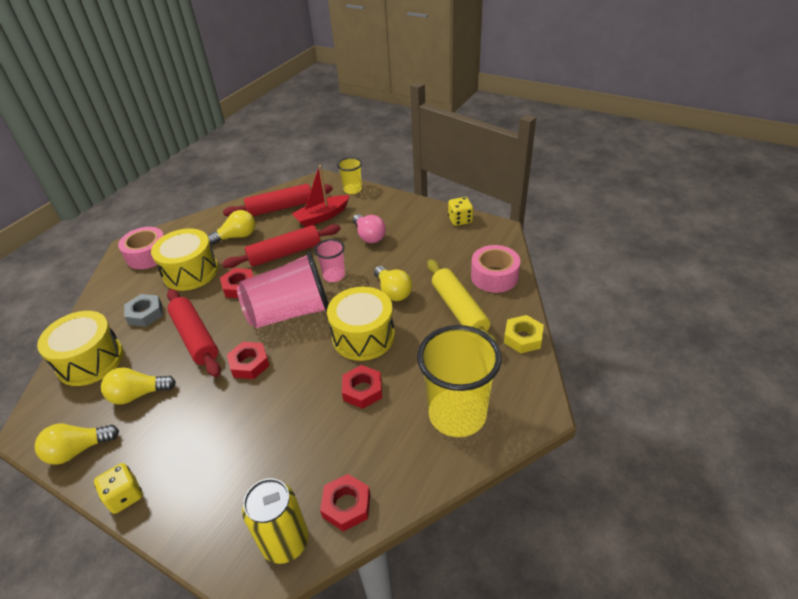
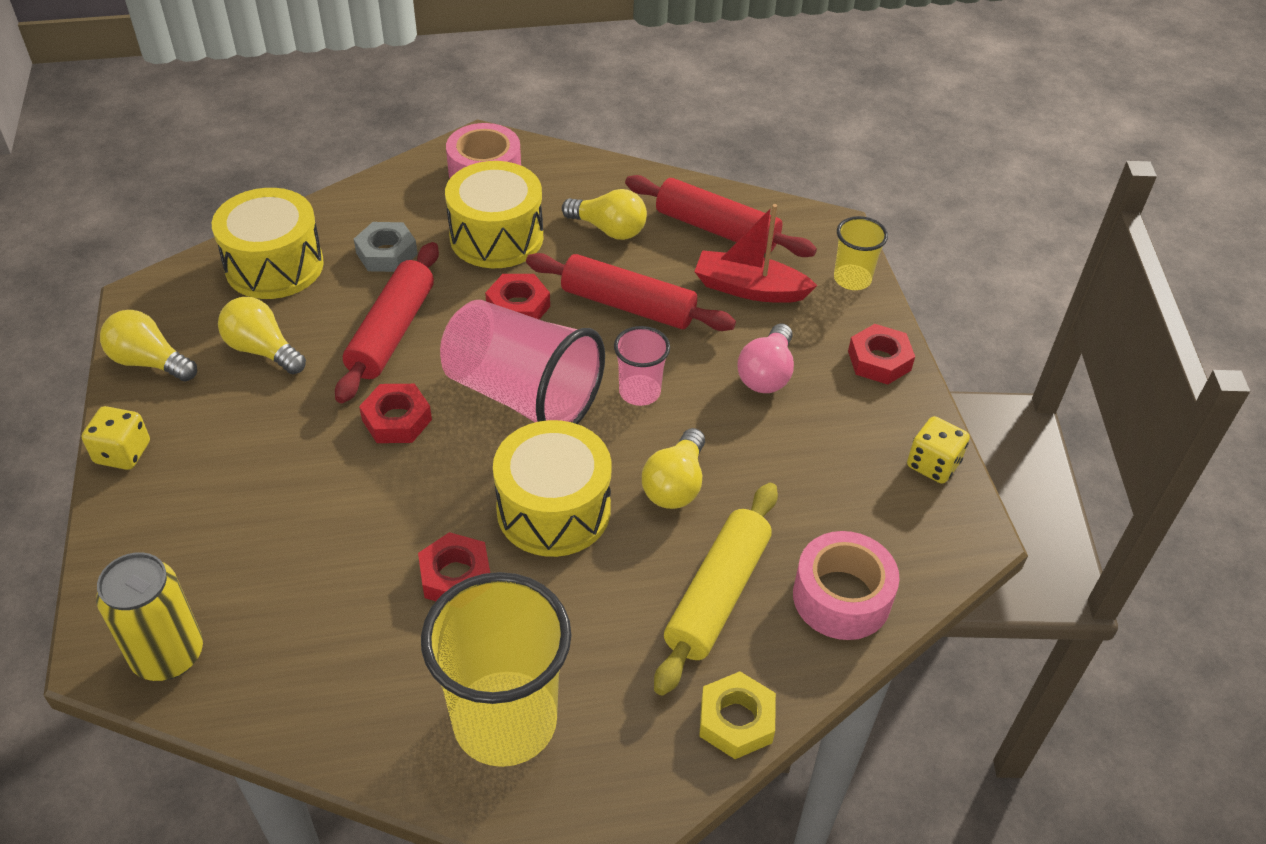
camera: 45 degrees right, 5 degrees up
(346, 505) = (261, 685): red nut -> red nut (879, 360)

